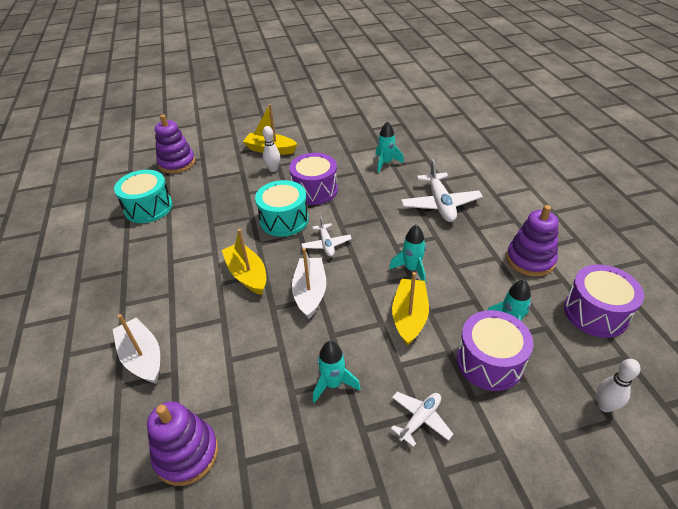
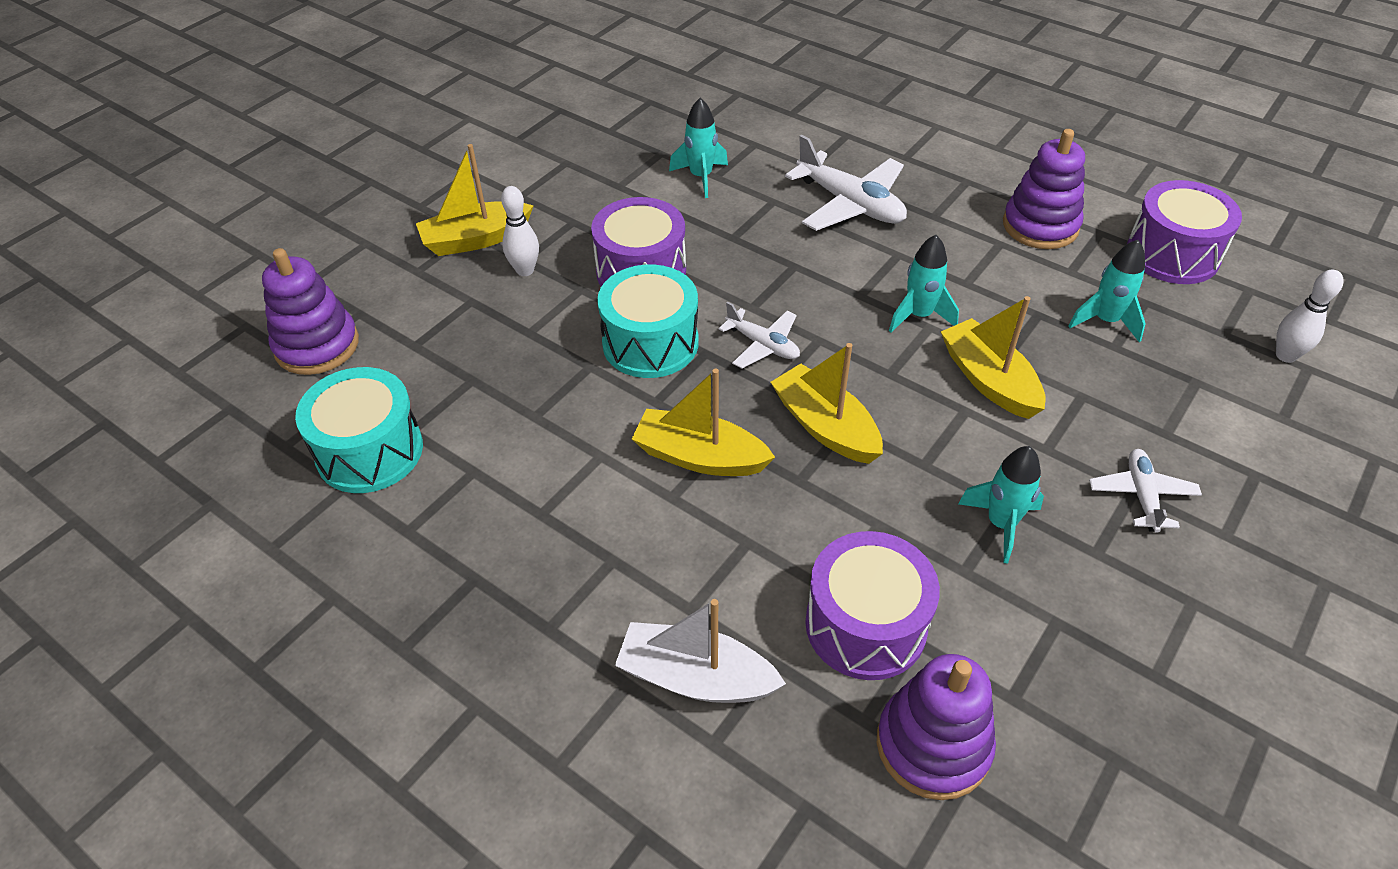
camera: 40 degrees left, 5 degrees up
(310, 292) = (825, 426): white boat -> yellow boat
(489, 361) = (1134, 379): purple drum -> purple drum (865, 625)

